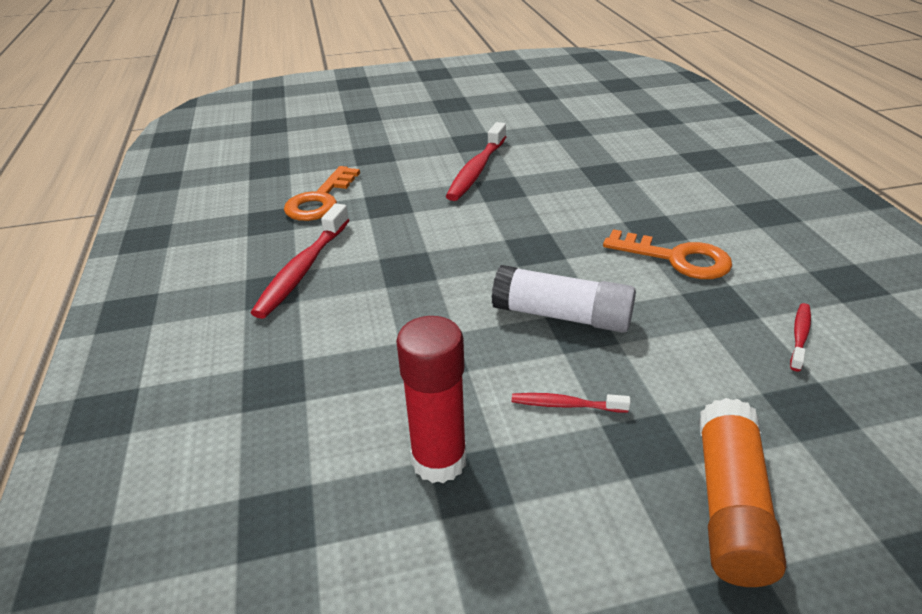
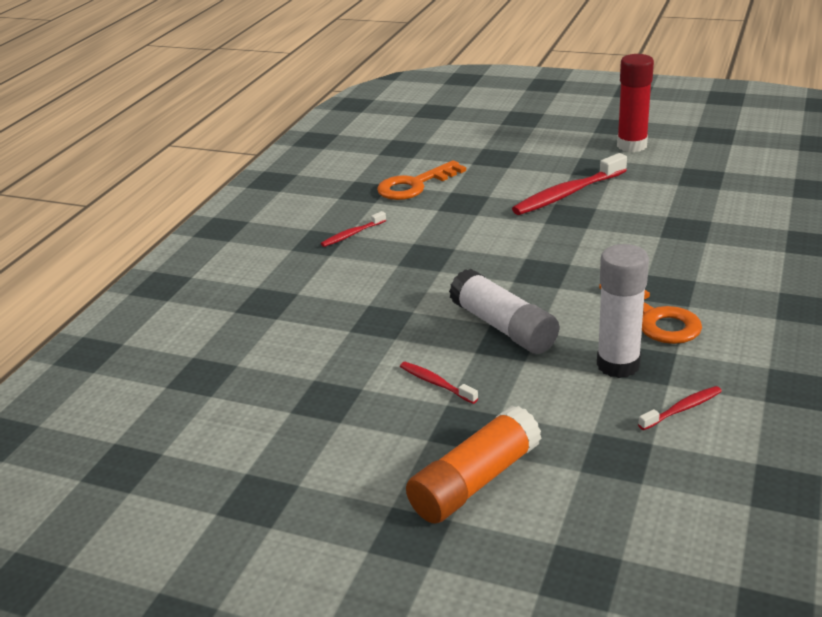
camera: 35 degrees right, 5 degrees down
(302, 269) = (352, 234): red toothbrush -> red toothbrush, size x0.51
(439, 460) = (319, 382): red glue stick -> red glue stick (632, 145)
(701, 314) = (618, 365): none -> white glue stick

